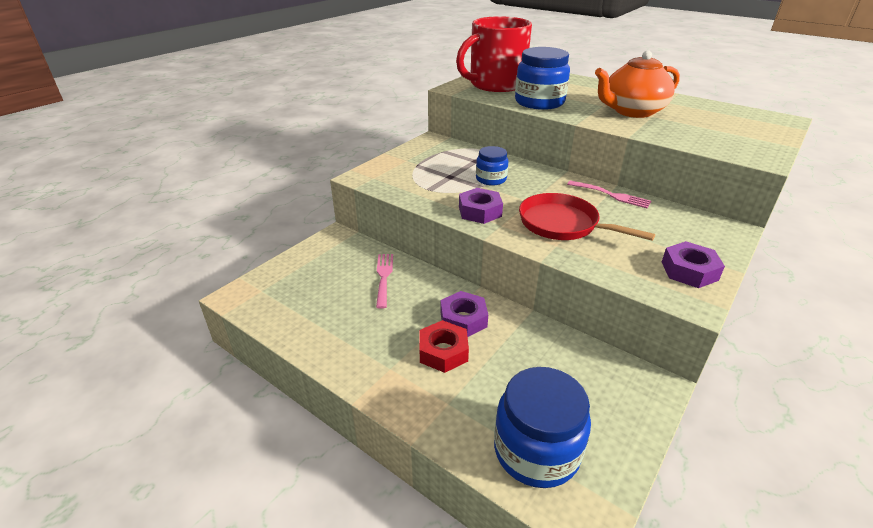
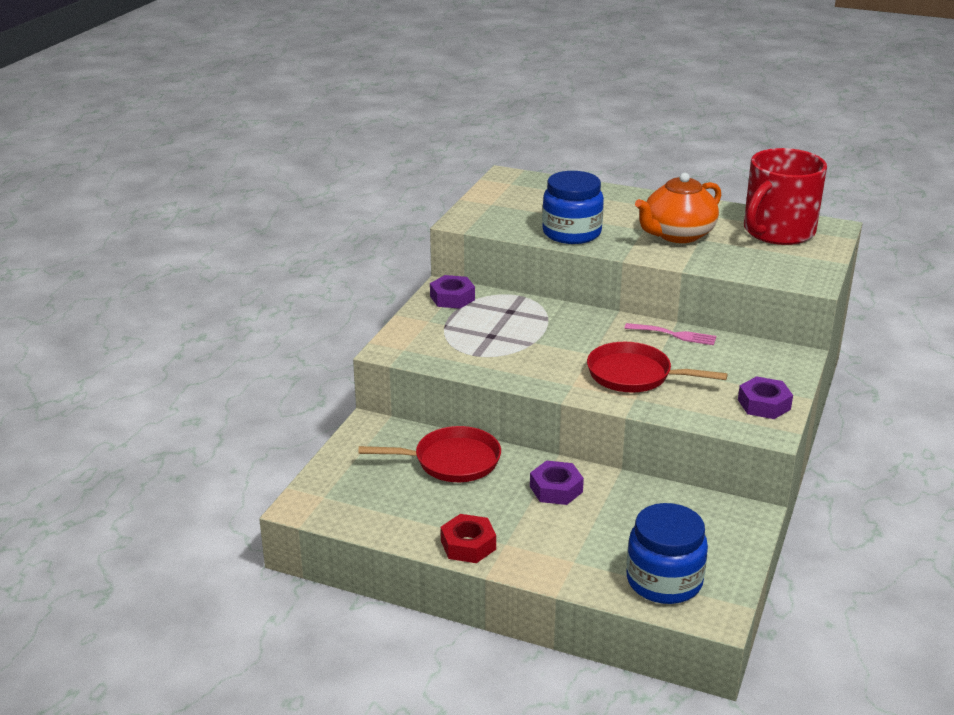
camera: 15 degrees left, 5 degrees down
(384, 277) = (451, 461): pink fork -> red pan
(443, 351) = (549, 521): red nut -> red nut (468, 545)
(480, 211) = (544, 373): purple nut -> purple nut (452, 298)
(491, 179) = (538, 333): blue jar -> none
(495, 84) = (508, 210): red mug -> red mug (777, 231)

